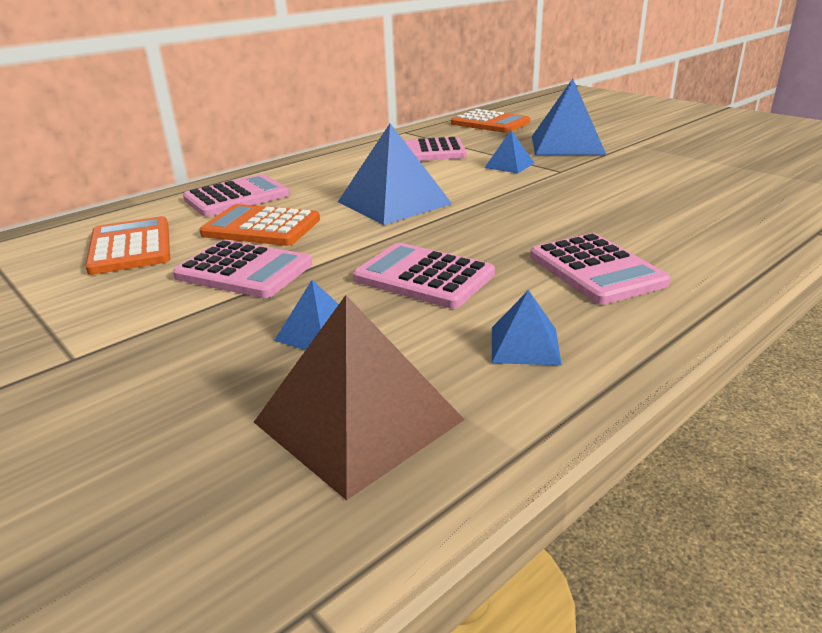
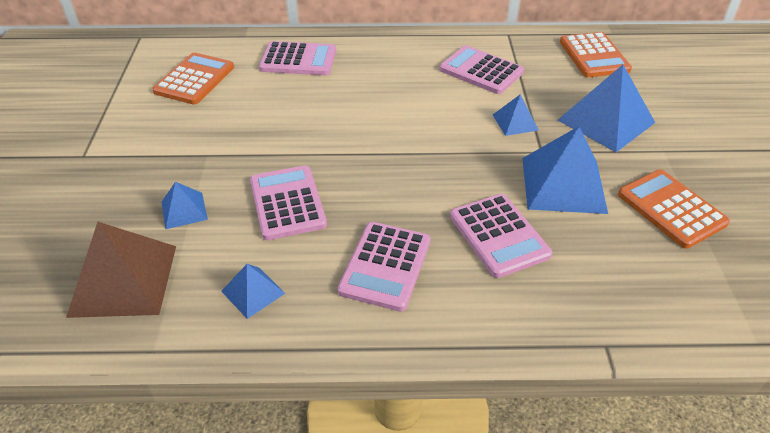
camera: 40 degrees right, 15 degrees up
(244, 270) = (216, 136): pink calculator -> pink calculator (499, 235)
(261, 227) = (272, 100): orange calculator -> orange calculator (671, 209)
(394, 202) = (374, 120): blue pyramid -> blue pyramid (563, 184)

